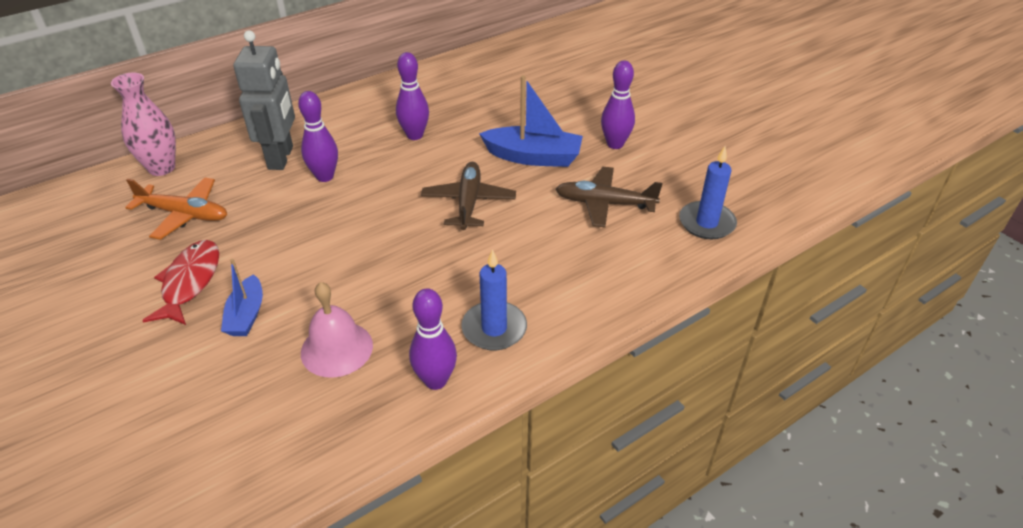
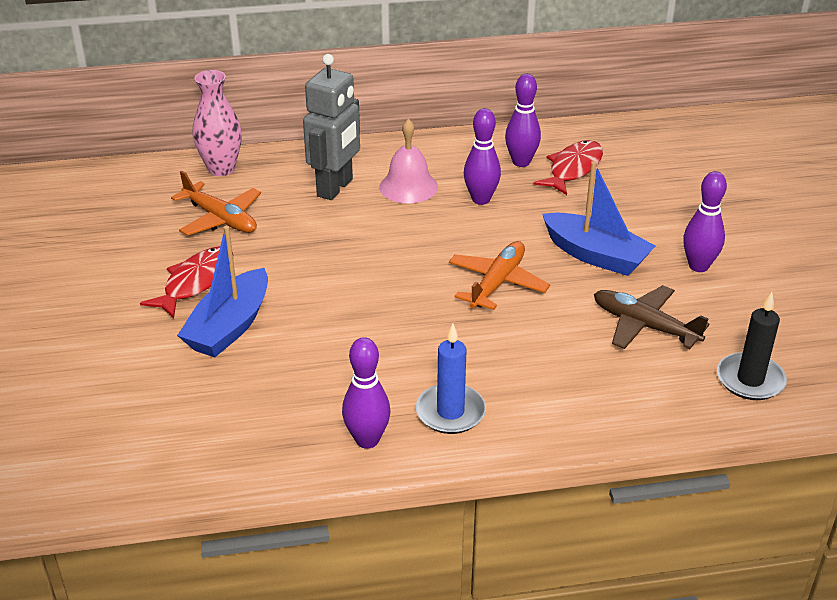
camera: 25 degrees right, 5 degrees down
(246, 315) = (229, 327): blue boat -> blue boat, size x1.65
(325, 176) = (367, 218): purple bowling pin -> purple bowling pin (521, 162)
(336, 349) = (293, 382): pink bell -> pink bell (408, 187)
(469, 202) = (497, 283): brown plane -> orange plane
(475, 92) = (573, 169): none -> red fish
(706, 223) = (750, 380): blue candle -> black candle

